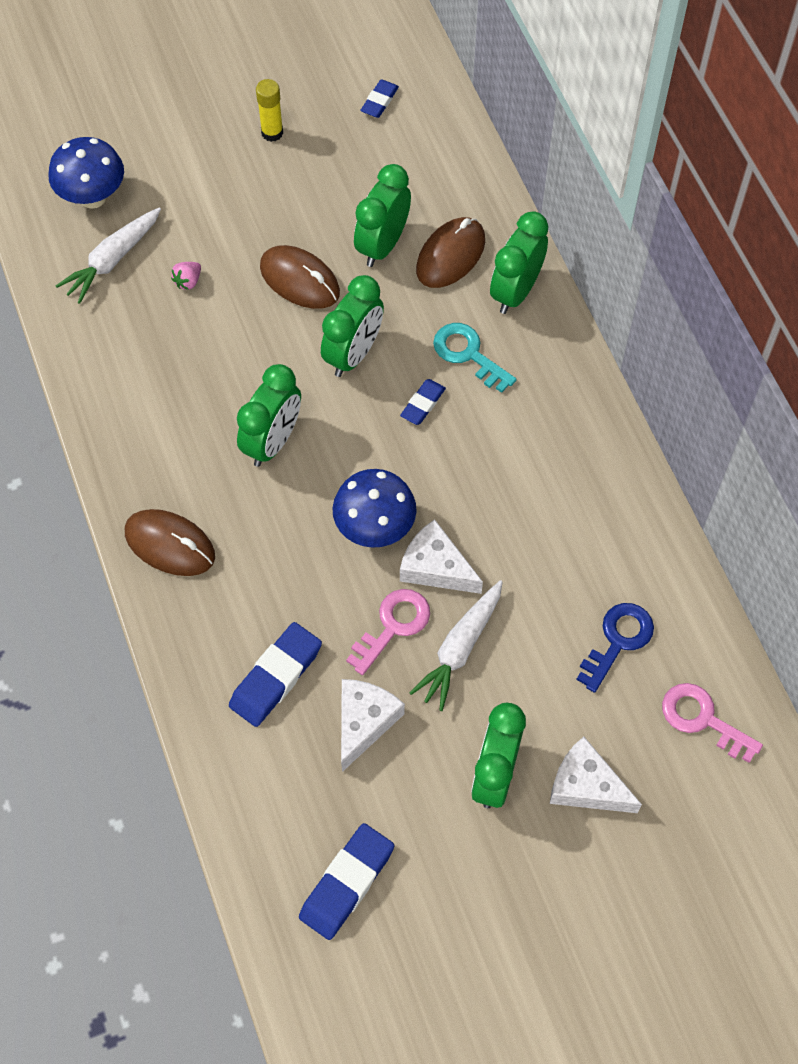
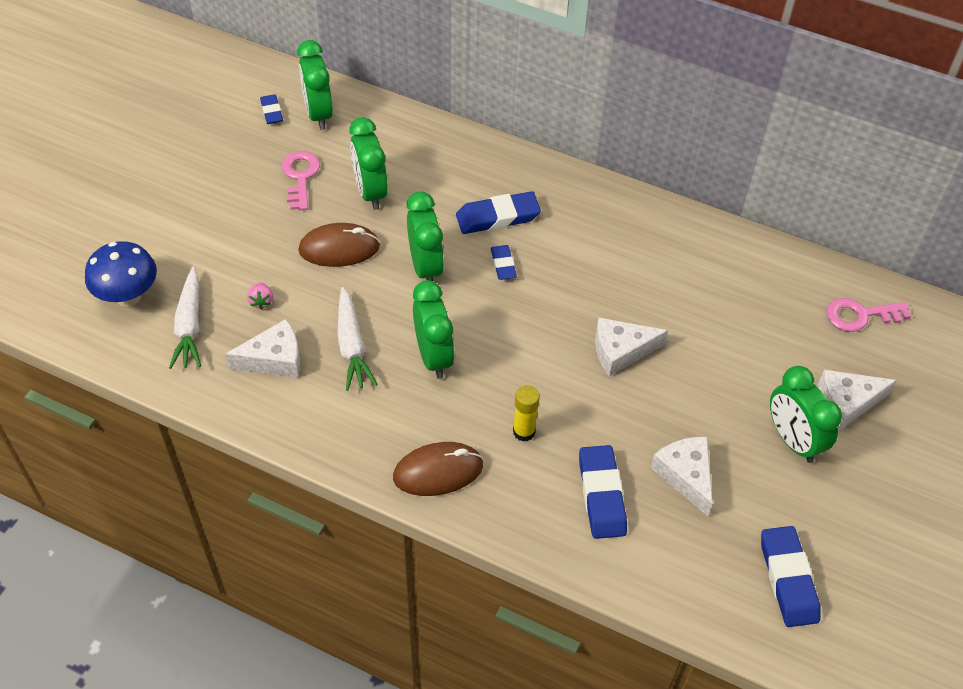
camera: 45 degrees left, 10 degrees down
(146, 342) = (274, 359): none -> white cheese
(272, 133) = (218, 174): yellow glue stick -> yellow glue stick (524, 432)
(375, 528) = (558, 357): blue mushroom -> none
(393, 626) = (636, 405): pink key -> pink key (300, 177)
(450, 255) = (421, 169): brown mouse -> none
(460, 648) = (689, 386): white carrot -> white carrot (352, 346)
(468, 354) = (497, 217): turquoise key -> blue eraser
(516, 291) = (485, 163): green clock -> green clock (318, 114)
(617, 641) = (768, 310): blue key -> none

